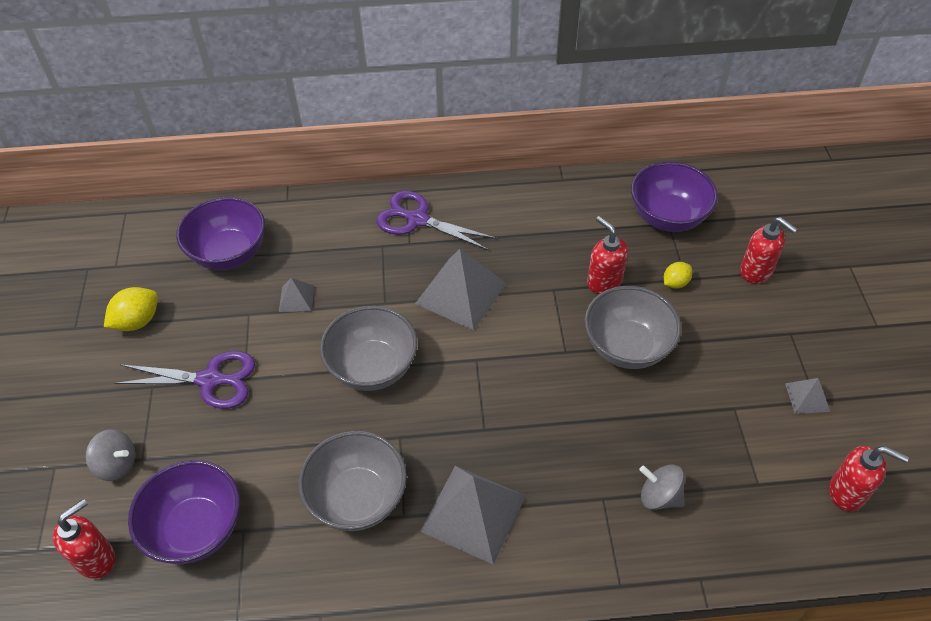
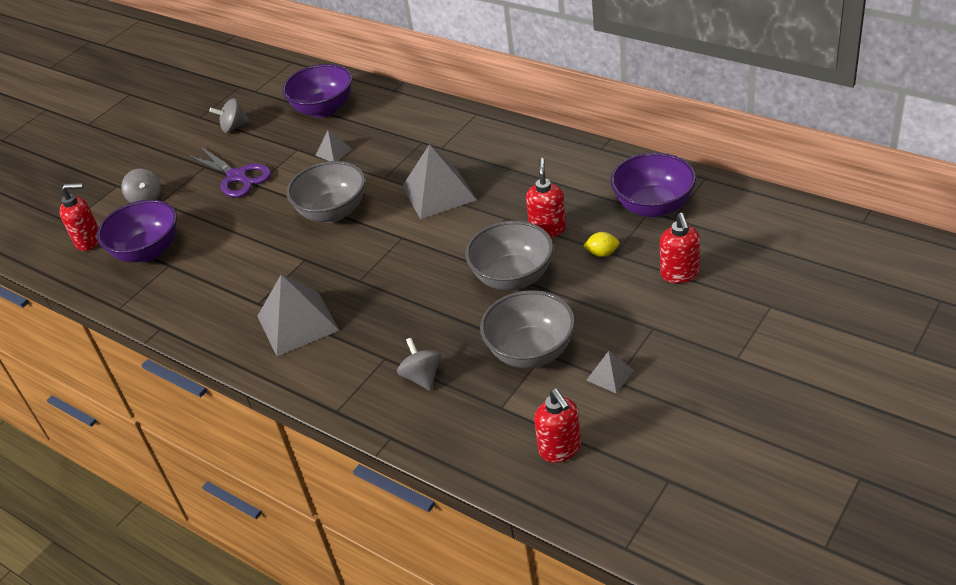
camera: 45 degrees right, 10 degrees down
(137, 321) = (234, 127): yellow lemon -> grey spinning top
(357, 498) = (243, 280): grey bowl -> grey bowl (531, 352)
(417, 220) = (463, 135): purple scissors -> none

